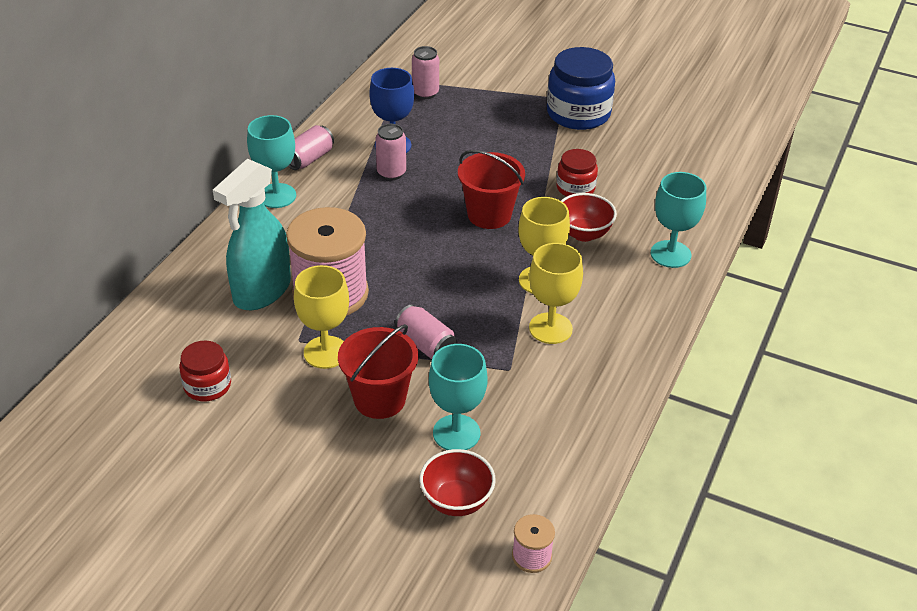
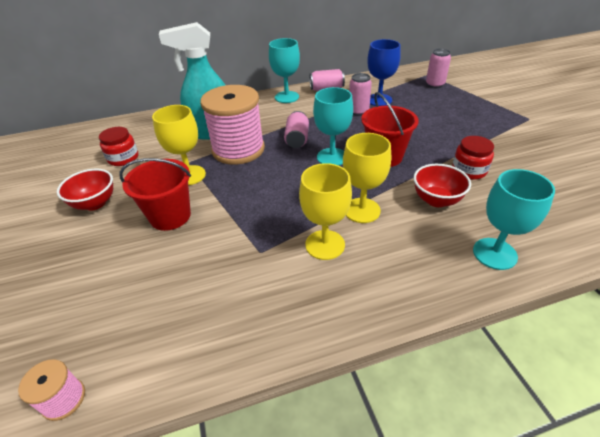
camera: 50 degrees right, 0 degrees up
(426, 344) = (239, 204): pink can -> pink can (297, 139)
(456, 433) = (170, 267): turquoise goblet -> turquoise goblet (332, 157)
(456, 501) = (100, 311): red bowl -> red bowl (95, 203)
(578, 113) = (531, 131): blue jar -> none

